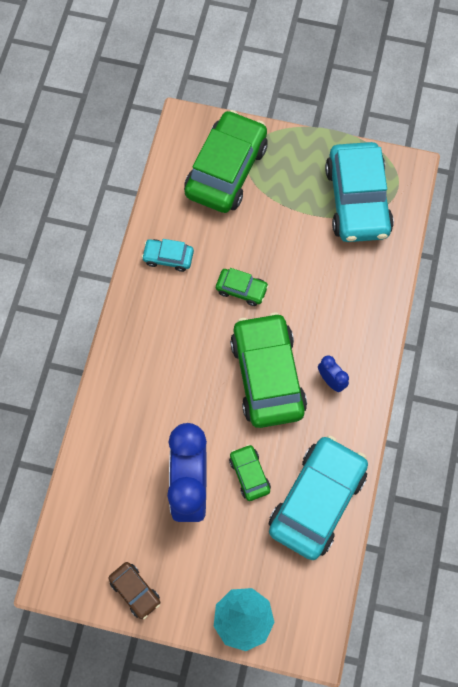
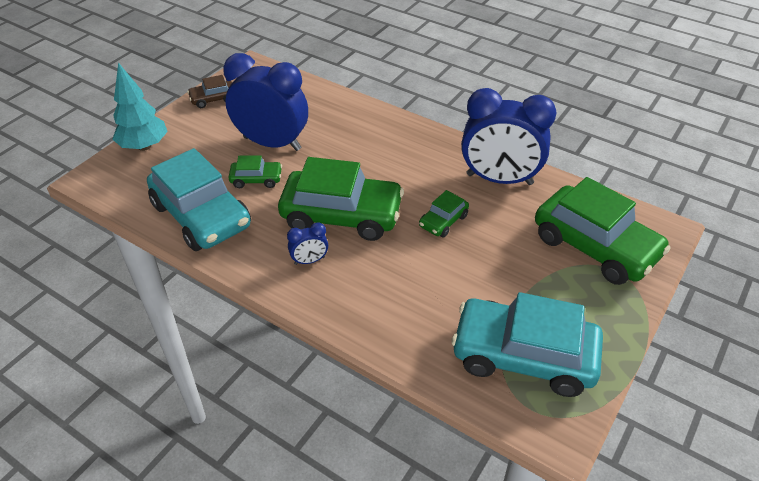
camera: 110 degrees right, 25 degrees down
(168, 257) = (499, 179): turquoise car -> blue clock

